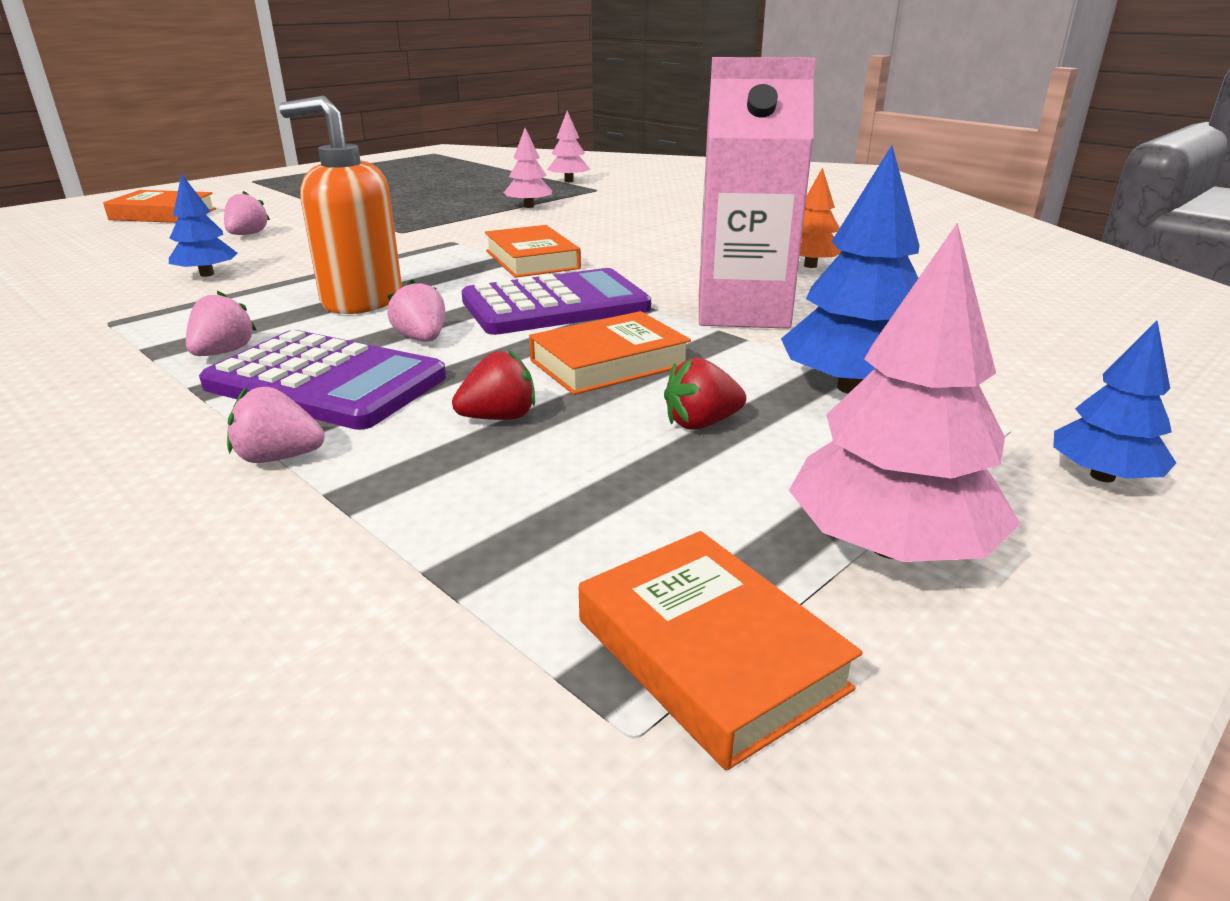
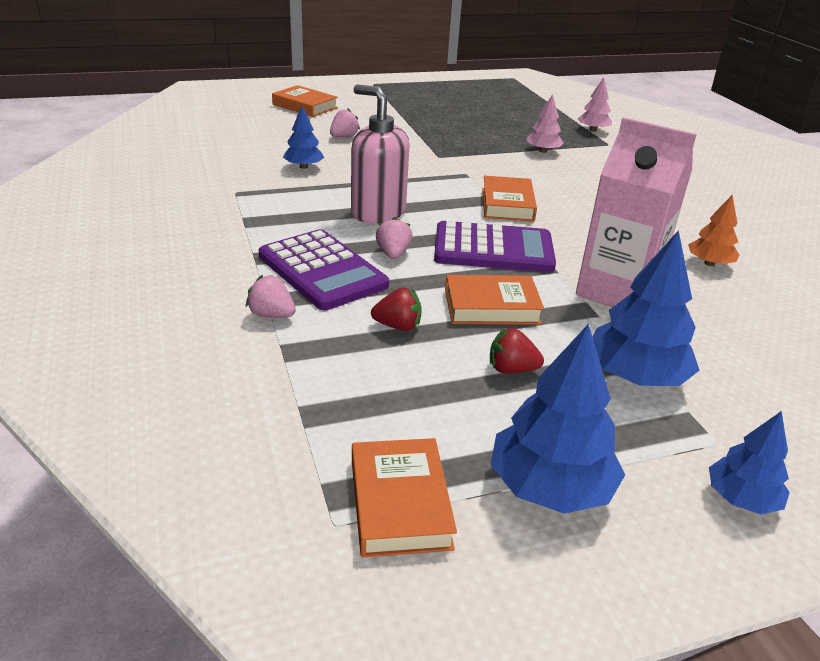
camera: 25 degrees right, 5 degrees up
(223, 352) = (282, 232): pink strawberry -> none
(361, 300) = (378, 212): orange soap dispenser -> pink soap dispenser
(890, 546) = (550, 487): pink tree -> blue tree

